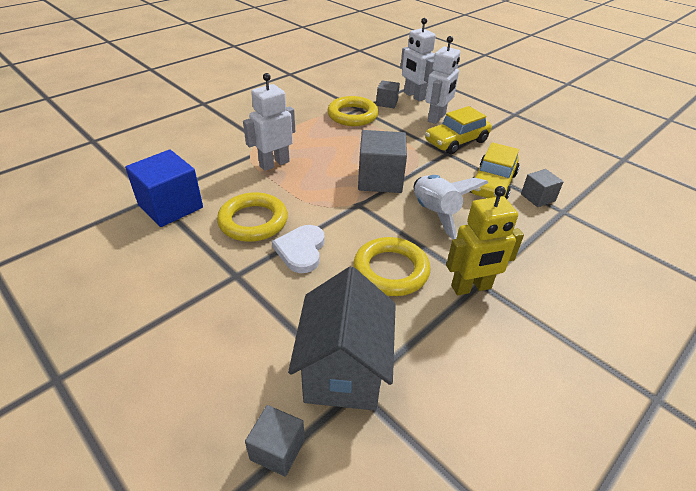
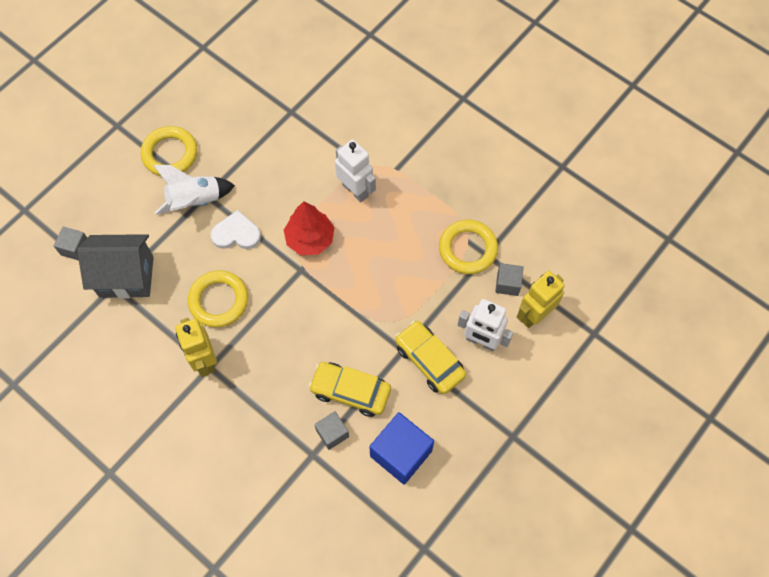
camera: 85 degrees right, 25 degrees up
(171, 206) = (280, 128): blue cube -> blue cube (401, 453)
(253, 221) = (268, 192): yellow ring -> yellow ring (170, 154)
(322, 196) = (310, 239): none -> red tree
(380, 179) = (343, 285): grey cube -> none
(414, 96) = (534, 315): white robot -> yellow robot
(435, 214) = (295, 335): white rocket -> white rocket (195, 201)

